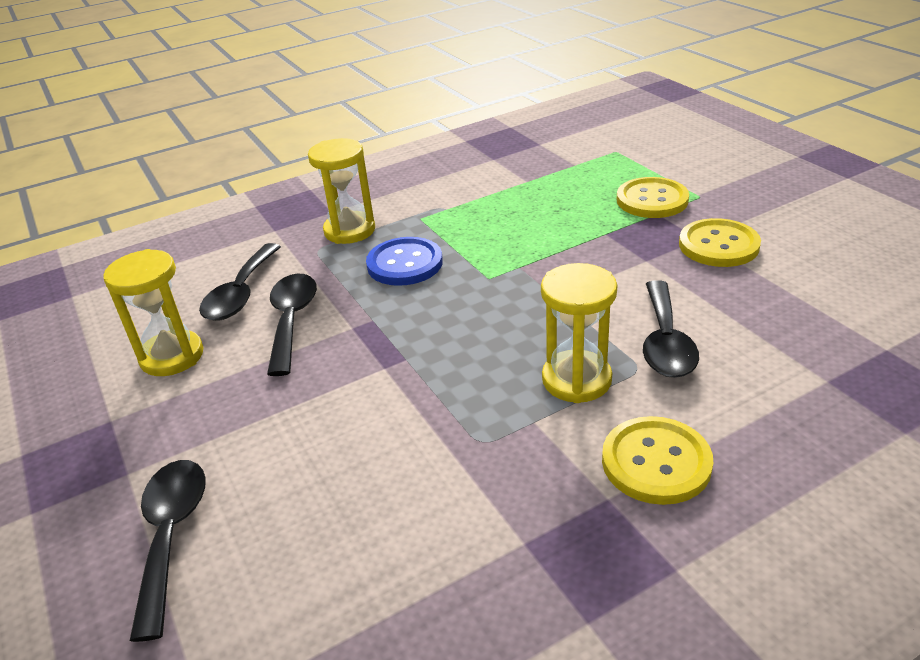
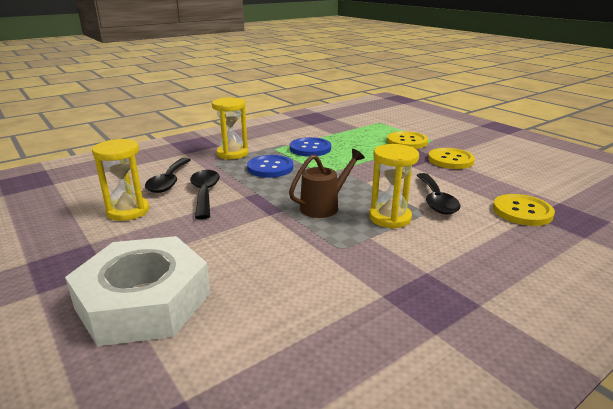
camera: 10 degrees left, 10 degrees down
(171, 535) = (143, 301): black spoon -> white nut
(474, 352) = (324, 206): none -> brown watering can
(480, 218) = (310, 148): none -> blue button
(656, 462) = (450, 254): yellow button -> yellow button (522, 211)

